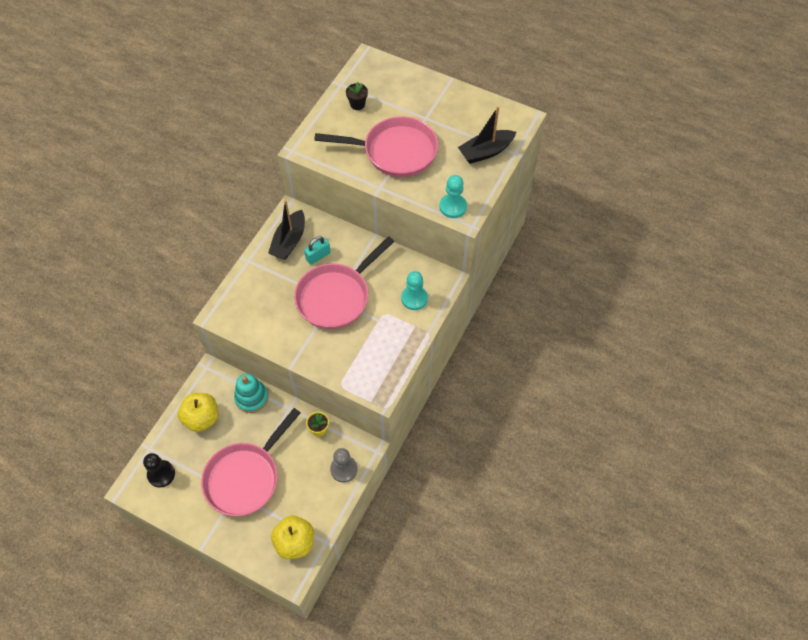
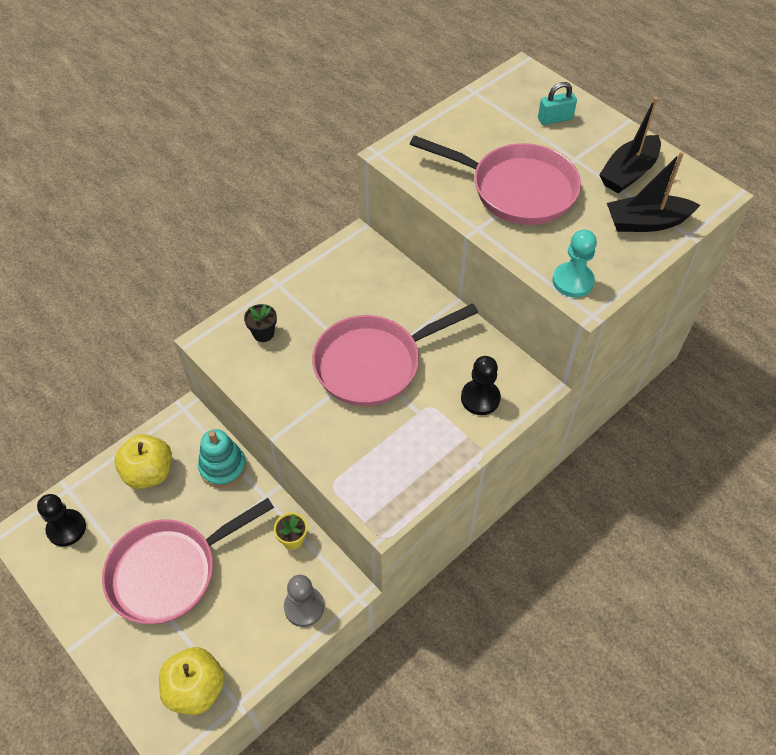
camera: 20 degrees right, 5 degrees down
(289, 241) = (340, 275): black boat -> black boat (628, 173)
(318, 256) = (370, 304): turquoise padlock -> turquoise padlock (555, 119)
(357, 104) = (487, 120): black flower pot -> black flower pot (263, 333)
(414, 298) = (480, 398): turquoise pawn -> black pawn

